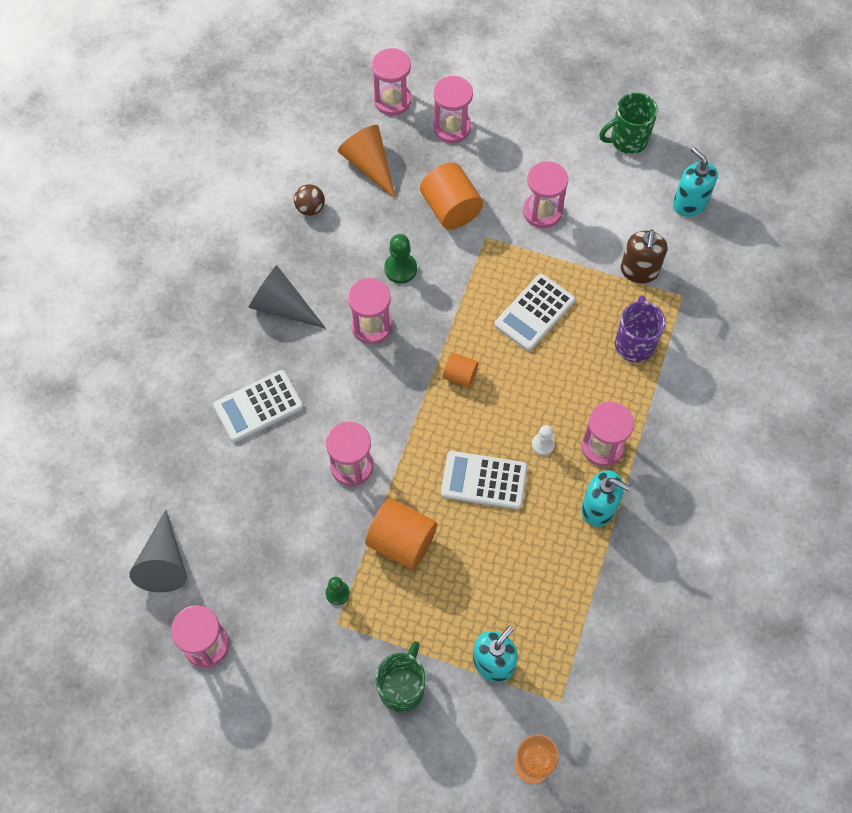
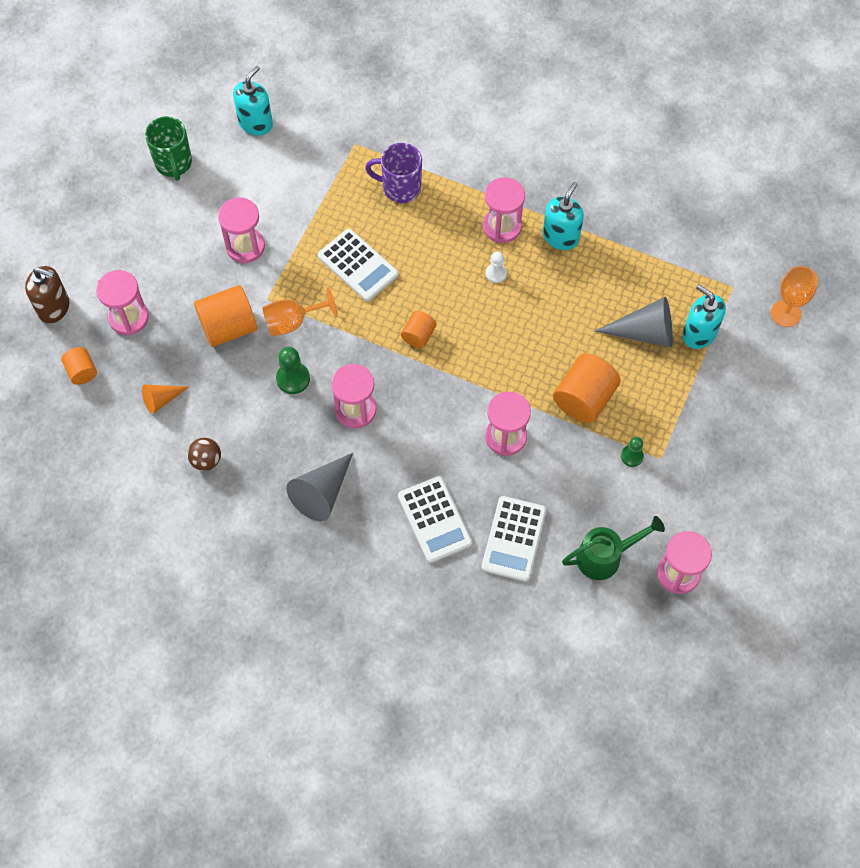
camera: 85 degrees left, 0 degrees up
(164, 562) = (595, 612): grey cone -> grey cone (644, 332)
(224, 570) = (605, 556): none -> green watering can
(369, 165) = (161, 400): orange cone -> orange cone, size x0.59
(392, 100) = (82, 371): pink hourglass -> orange cylinder
(402, 687) = (719, 408): green mug -> none
(462, 262) = (293, 322): none -> orange goblet
(484, 480) = (528, 325): white calculator -> white calculator (513, 539)
(639, 271) = (323, 174): brown soap dispenser -> brown soap dispenser (54, 307)
(689, 203) = (255, 123): turquoise soap dispenser -> turquoise soap dispenser turned 150 degrees clockwise

